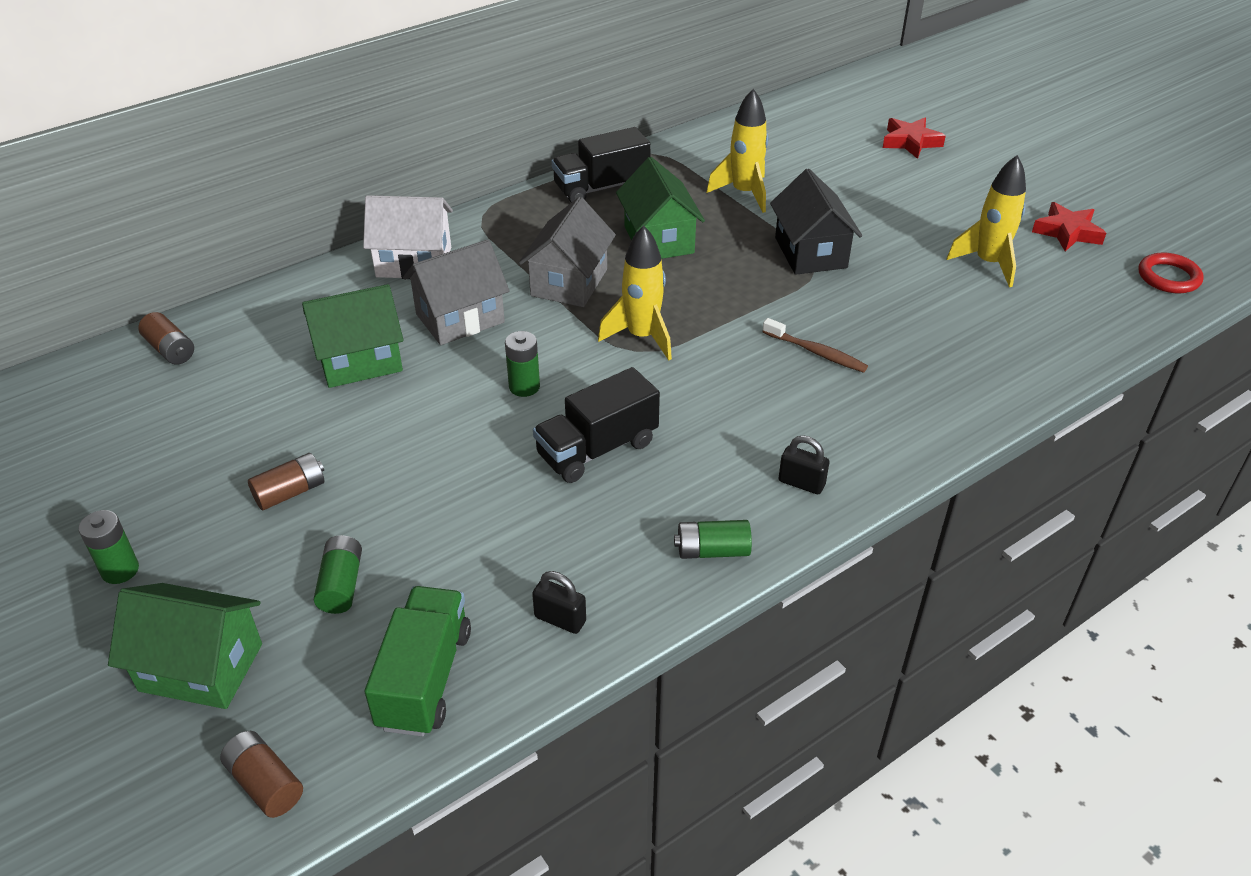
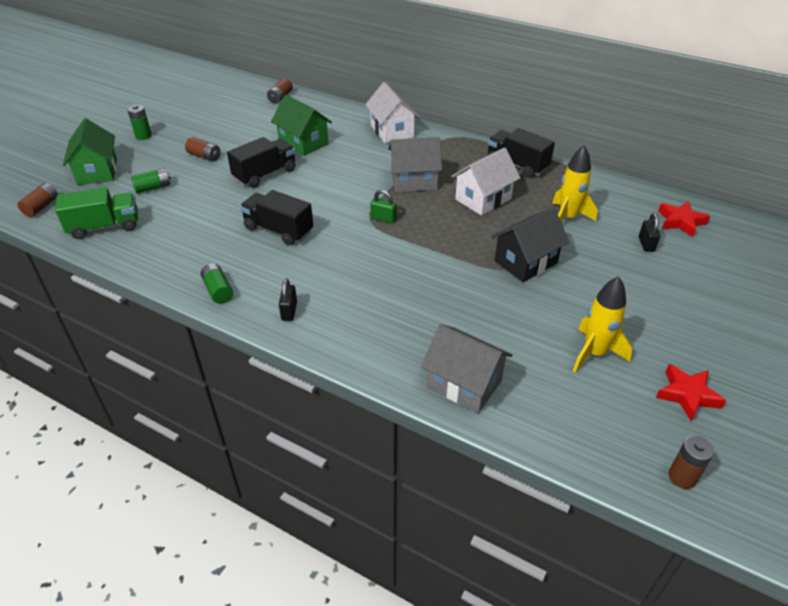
camera: 65 degrees right, 0 degrees up
(421, 428) = (265, 174): none -> black truck
(460, 318) = (356, 158): grey house -> grey house (464, 384)
(524, 387) = (314, 193): green battery -> none
(560, 619) = (151, 253): black padlock -> black padlock (646, 244)
(642, 337) = (383, 219): yellow rocket -> green padlock
(659, 240) = (483, 199): green house -> white house
(816, 352) = (418, 289): brown toothbrush -> none
(910, 142) = (725, 279): red star -> red star (681, 222)
(1168, 277) = (682, 477): red ring -> brown battery

